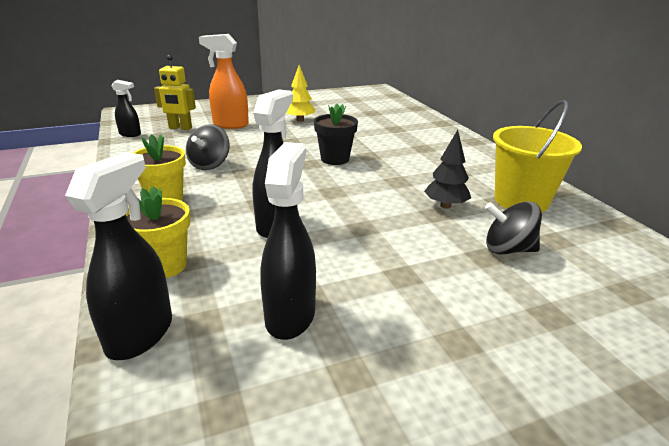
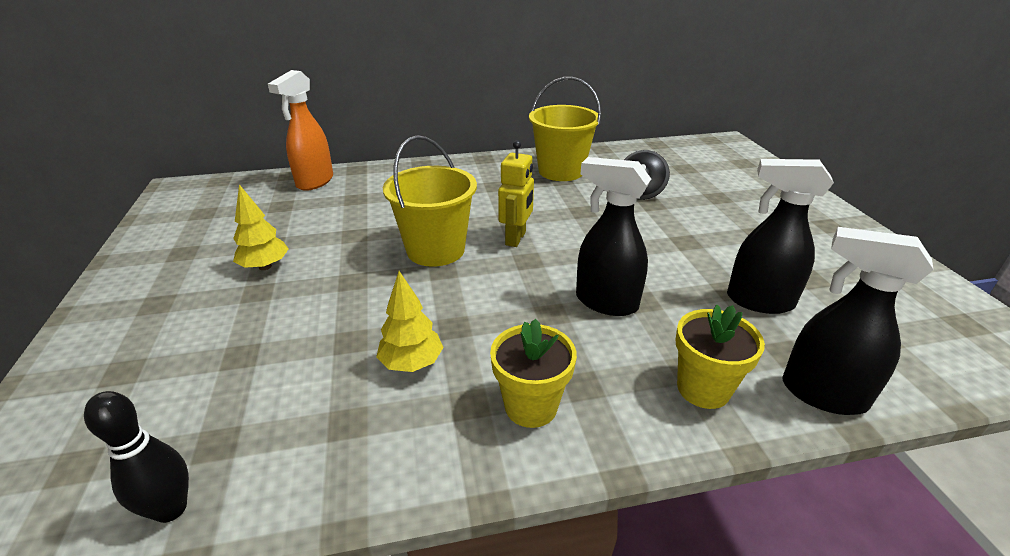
camera: 80 degrees left, 5 degrees up
(130, 134) = (171, 509): black spray bottle -> black bowling pin
(180, 128) = (193, 417): yellow robot -> yellow robot (516, 238)
(210, 165) = (411, 363): black spinning top -> yellow tree
(230, 125) = (227, 344): orange spray bottle -> orange spray bottle (314, 182)
(335, 159) = (435, 250): black flower pot -> yellow bucket
(445, 206) = (567, 204): black tree -> none

